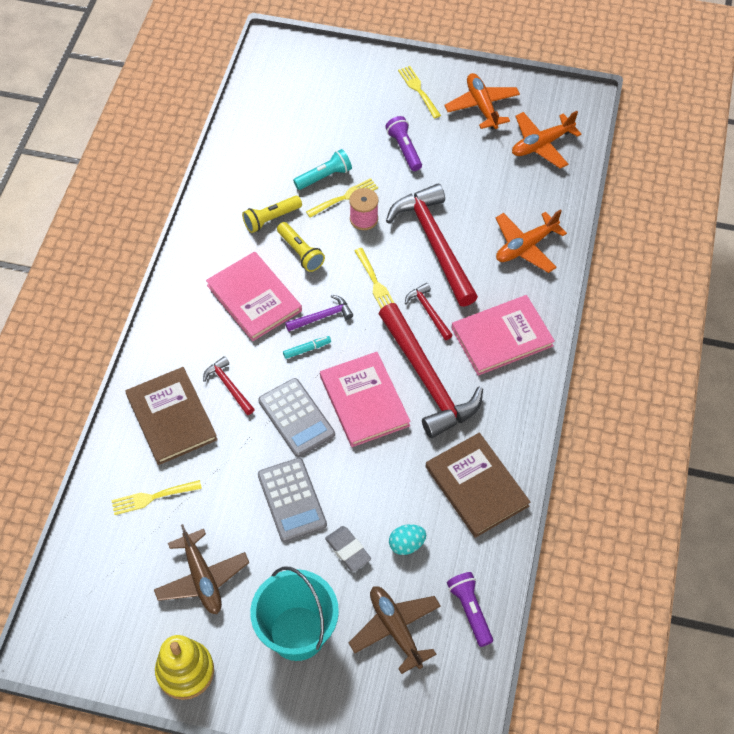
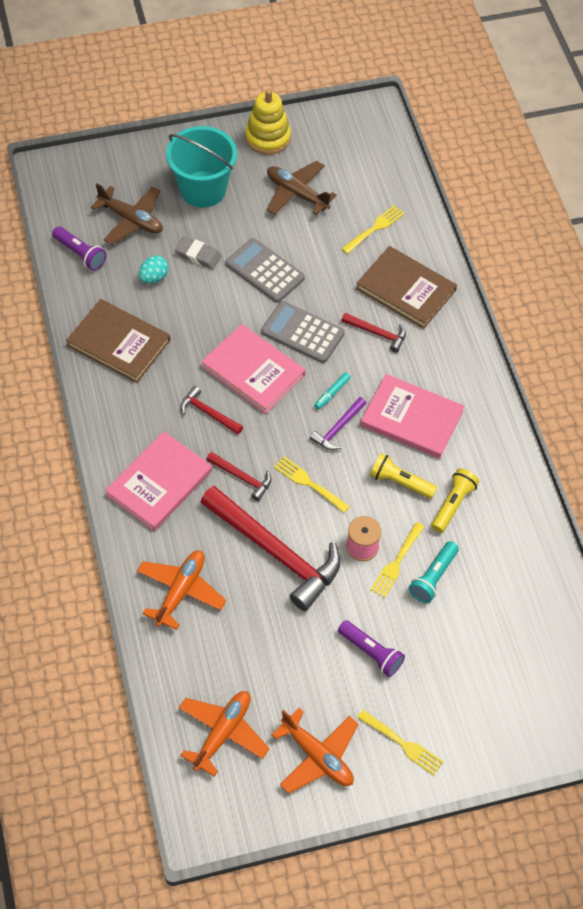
camera: 150 degrees right, 0 degrees up
(427, 380) = (208, 413): red hammer -> red hammer, size x0.46

